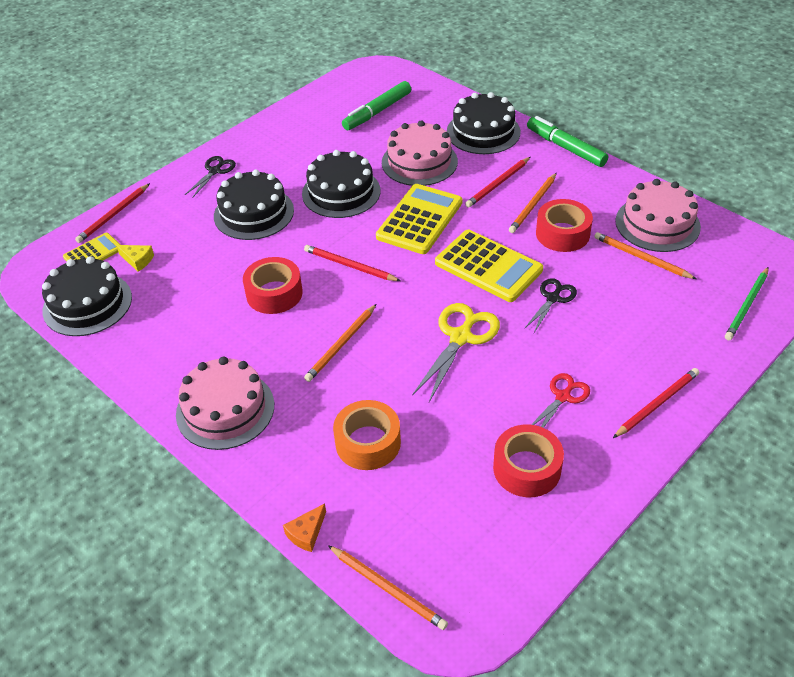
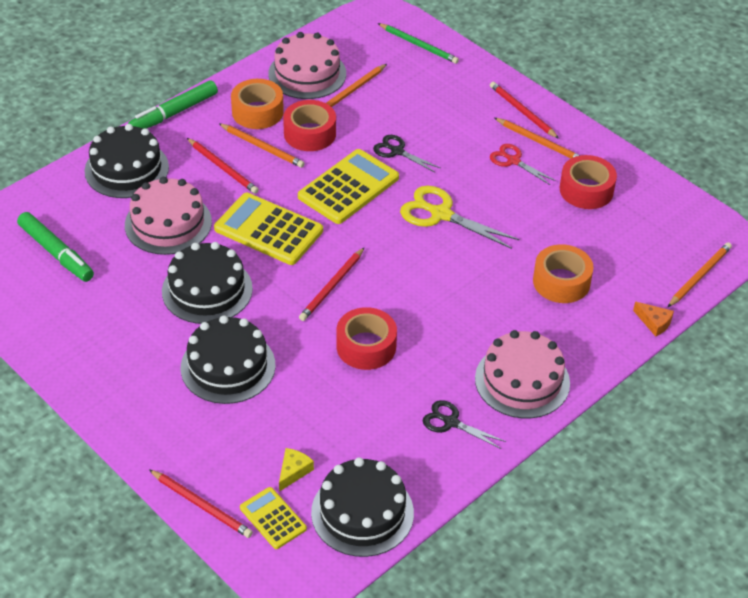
camera: 90 degrees left, 0 degrees up
(215, 171) = (135, 406): black scissors -> black scissors (451, 422)
(341, 345) = (444, 296): orange pencil -> orange pencil (540, 142)
(584, 197) = (257, 112): none -> orange tape

